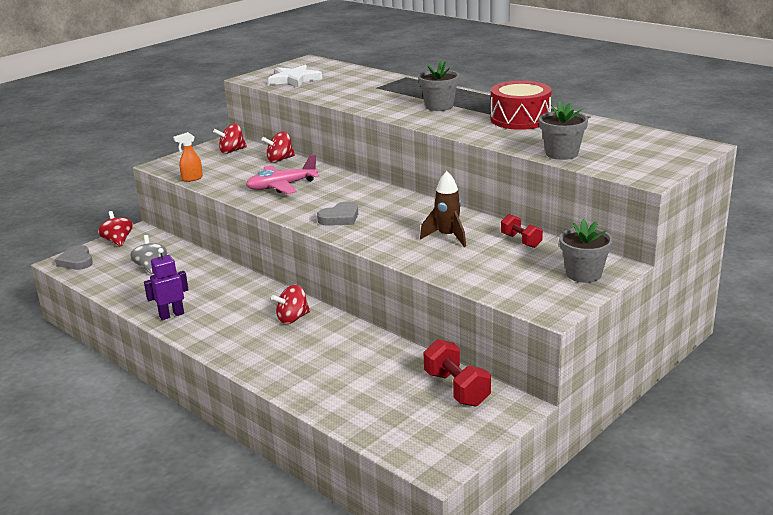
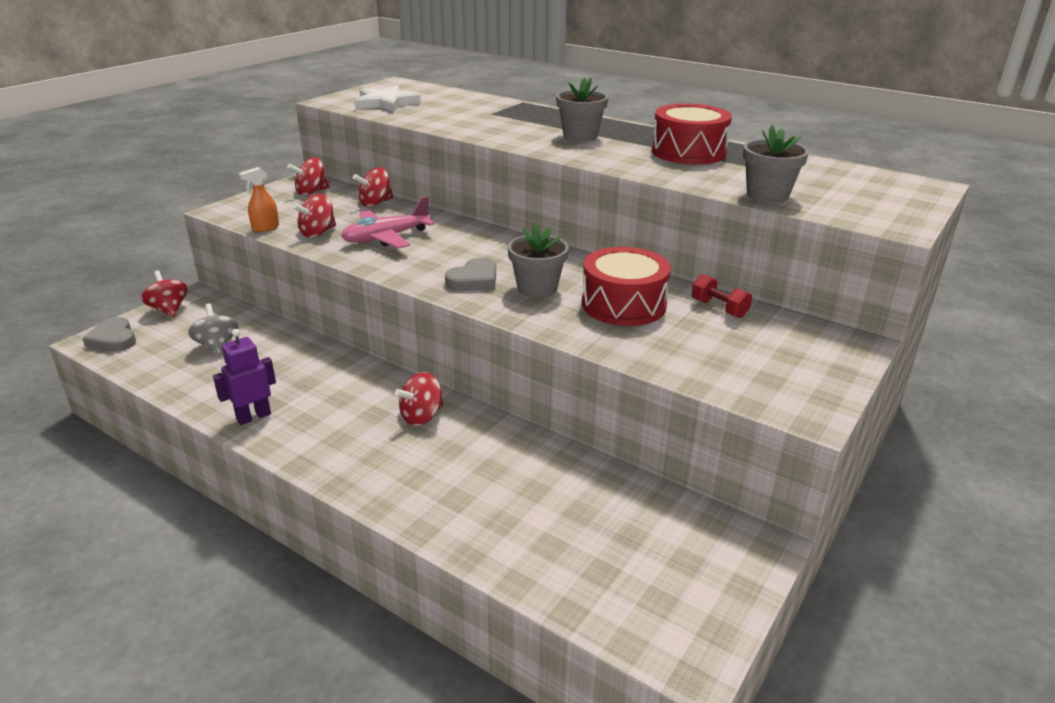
camera: 10 degrees left, 5 degrees up
(230, 182) = (318, 233): none -> red spinning top
(447, 237) = (623, 304): brown rocket -> red drum
(457, 389) = (672, 519): red dumbbell -> none
(583, 274) = (822, 355): grey flower pot -> grey flower pot (537, 288)

